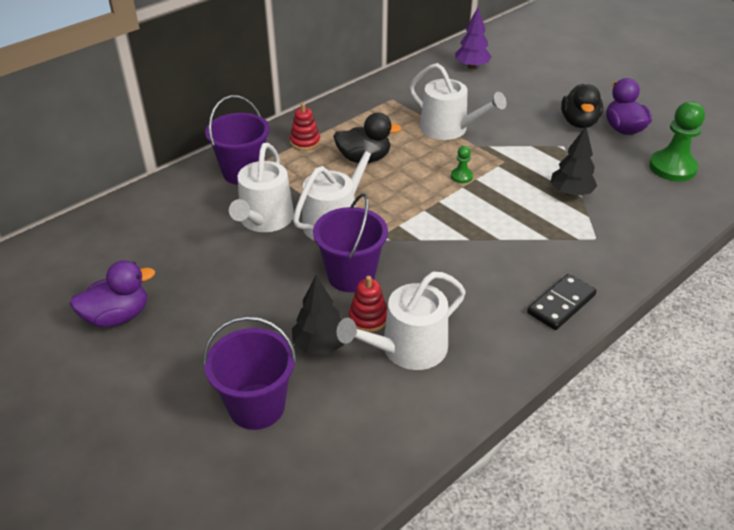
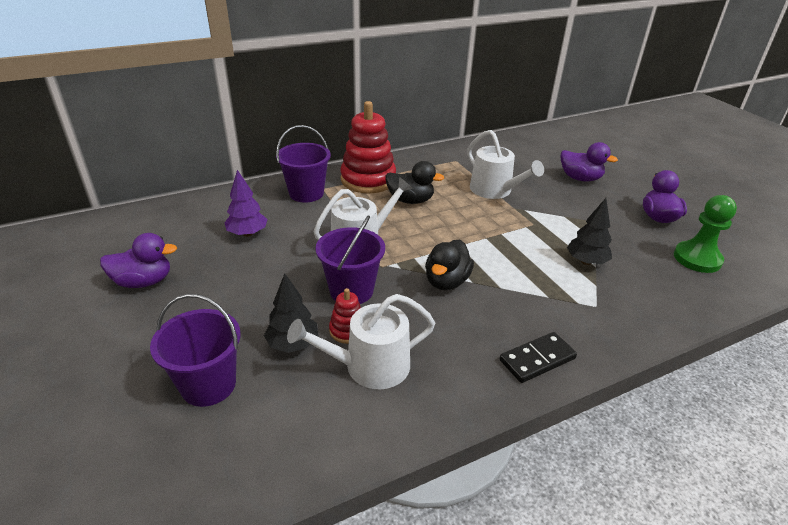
camera: 15 degrees right, 5 degrees down
(264, 220) = (303, 231): white watering can -> none
(305, 142) = (368, 180): red stacking toy -> red stacking toy, size x2.15
(461, 176) = (489, 229): green pawn -> none
(472, 66) = (535, 148): purple tree -> purple tree (247, 233)
(532, 97) = (580, 178): none -> purple duck
(579, 122) = (616, 205): black duck -> black duck (446, 281)

